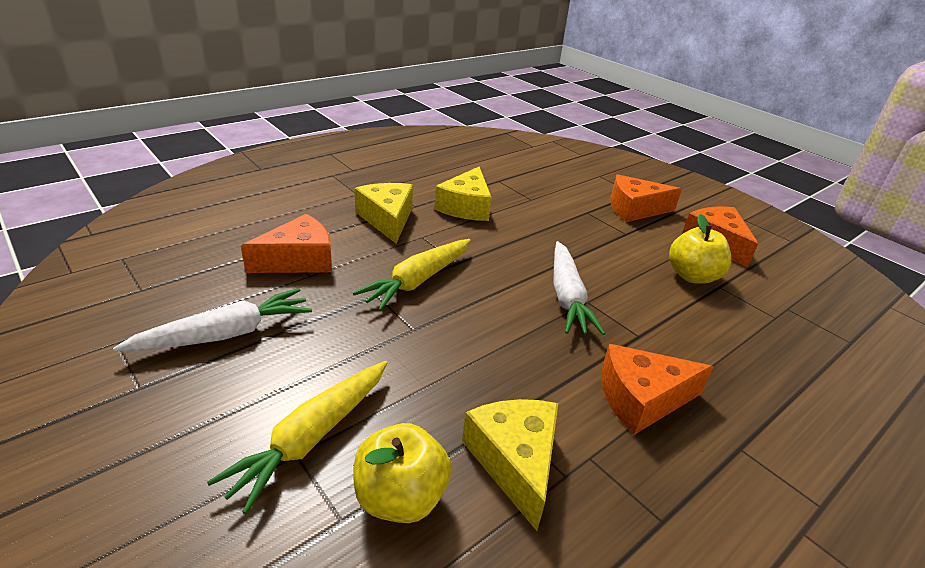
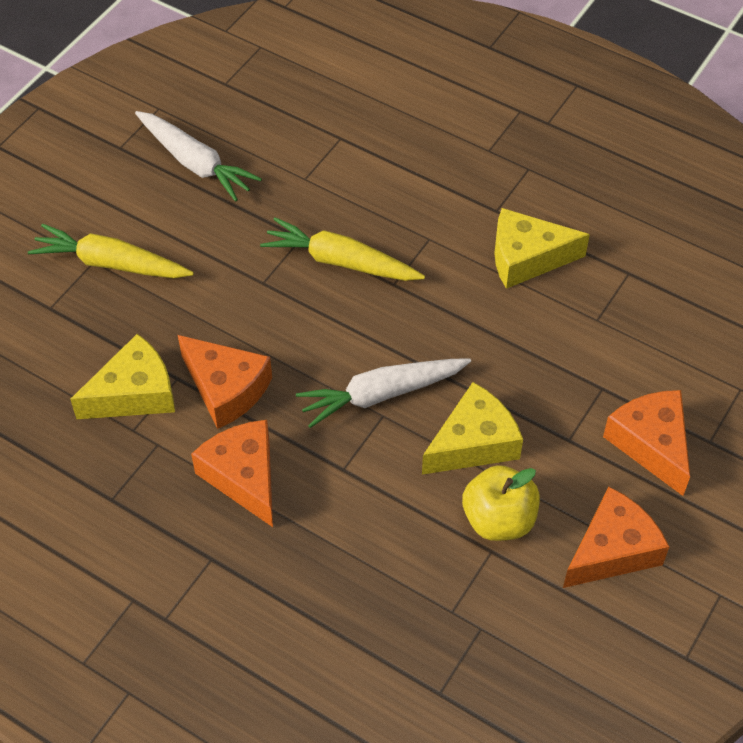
camera: 75 degrees right, 20 degrees up
(299, 260) = (325, 160): orange cheese -> orange cheese (226, 389)
(387, 219) = (447, 197): yellow cheese -> yellow cheese (473, 443)
(400, 497) = (77, 333): yellow apple -> none

